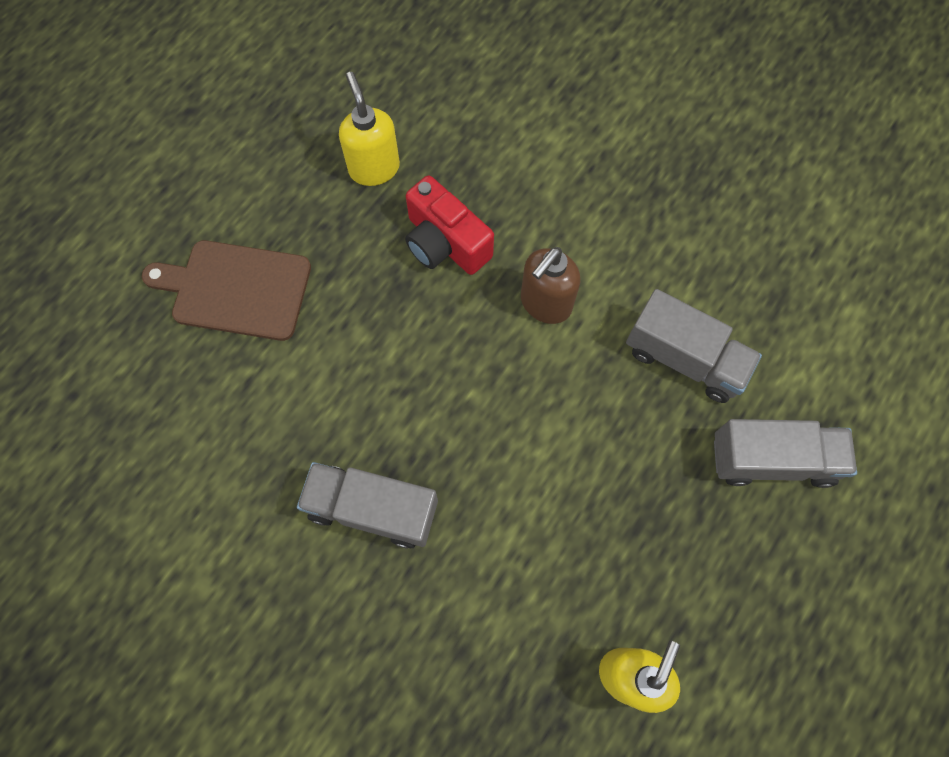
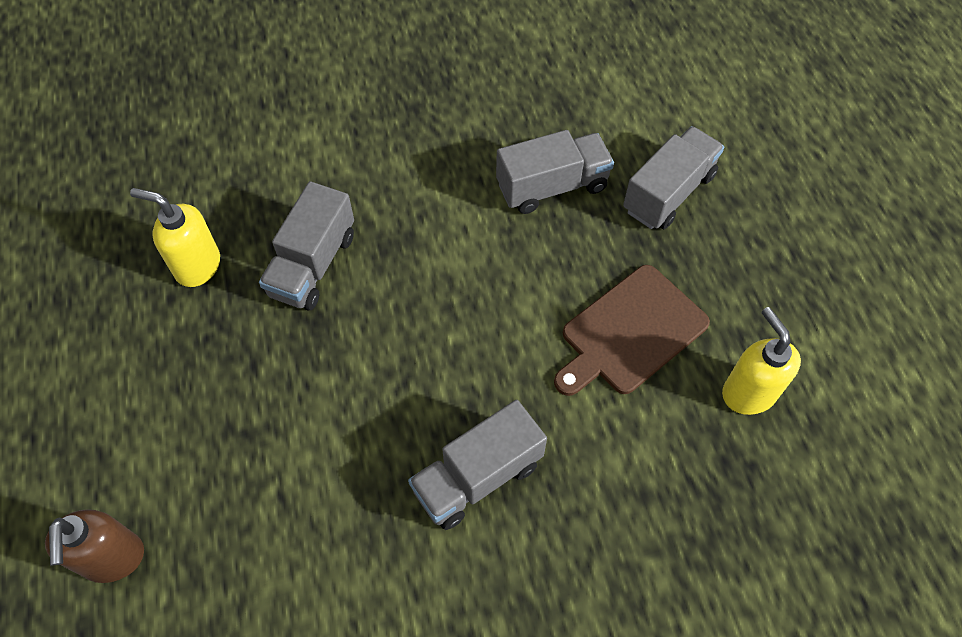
camera: 50 degrees left, 10 degrees down
(236, 289) = (189, 445): brown cutting board -> brown cutting board (630, 332)
(445, 243) = (313, 265): red camera -> grey truck
(545, 304) = (428, 237): brown soap dispenser -> brown soap dispenser (113, 558)

